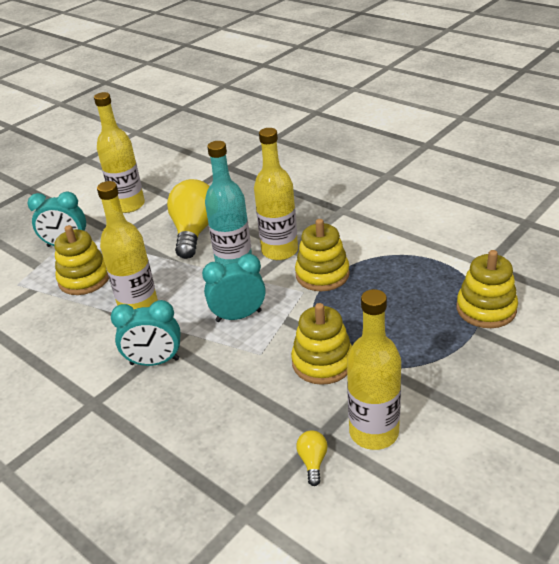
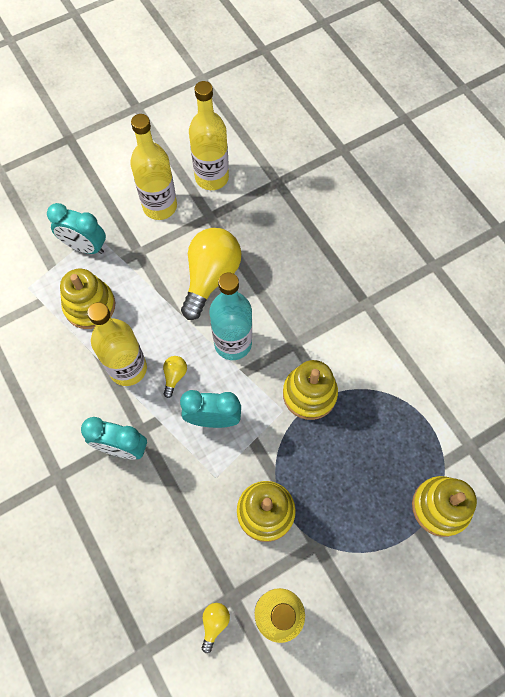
camera: 15 degrees right, 30 degrees up
(187, 300) = (174, 376): none -> yellow light bulb
(279, 251) = (282, 341): yellow bottle -> yellow bottle (212, 177)

